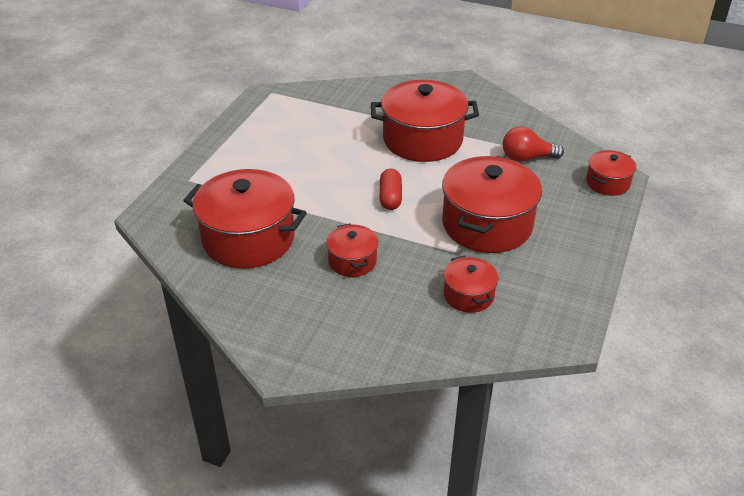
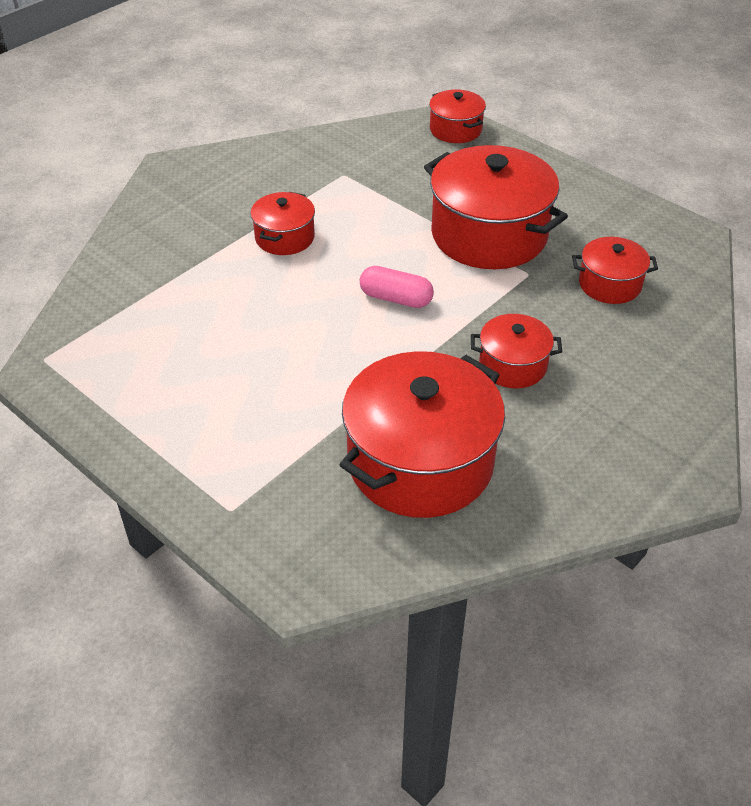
camera: 70 degrees left, 5 degrees up
(390, 197) = (396, 298): red capsule -> pink capsule
(422, 140) = (284, 237): red pot -> red pot, size x0.51
(526, 158) = (377, 168): red light bulb -> none

